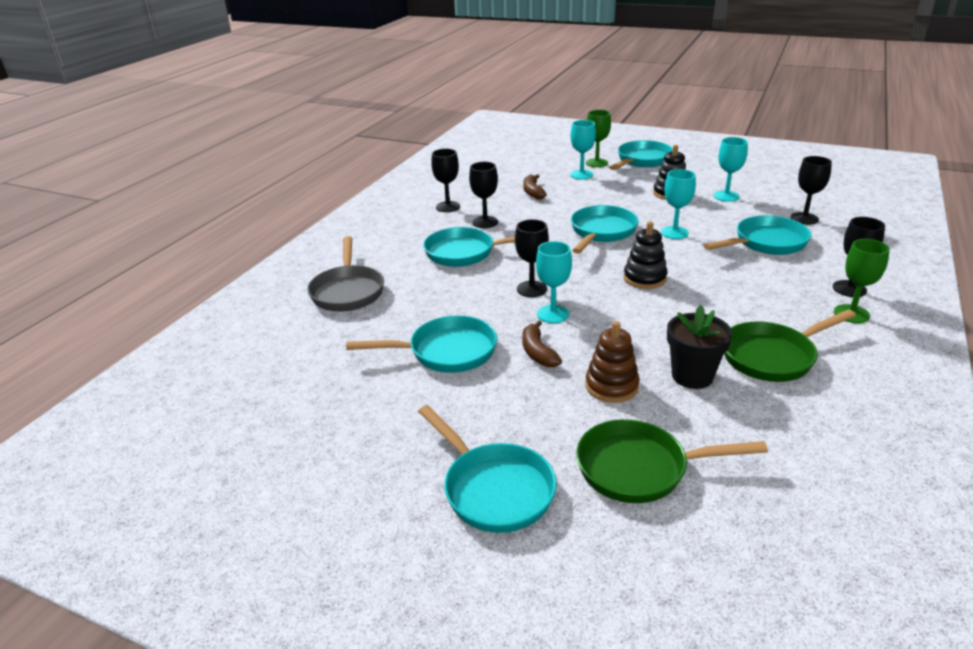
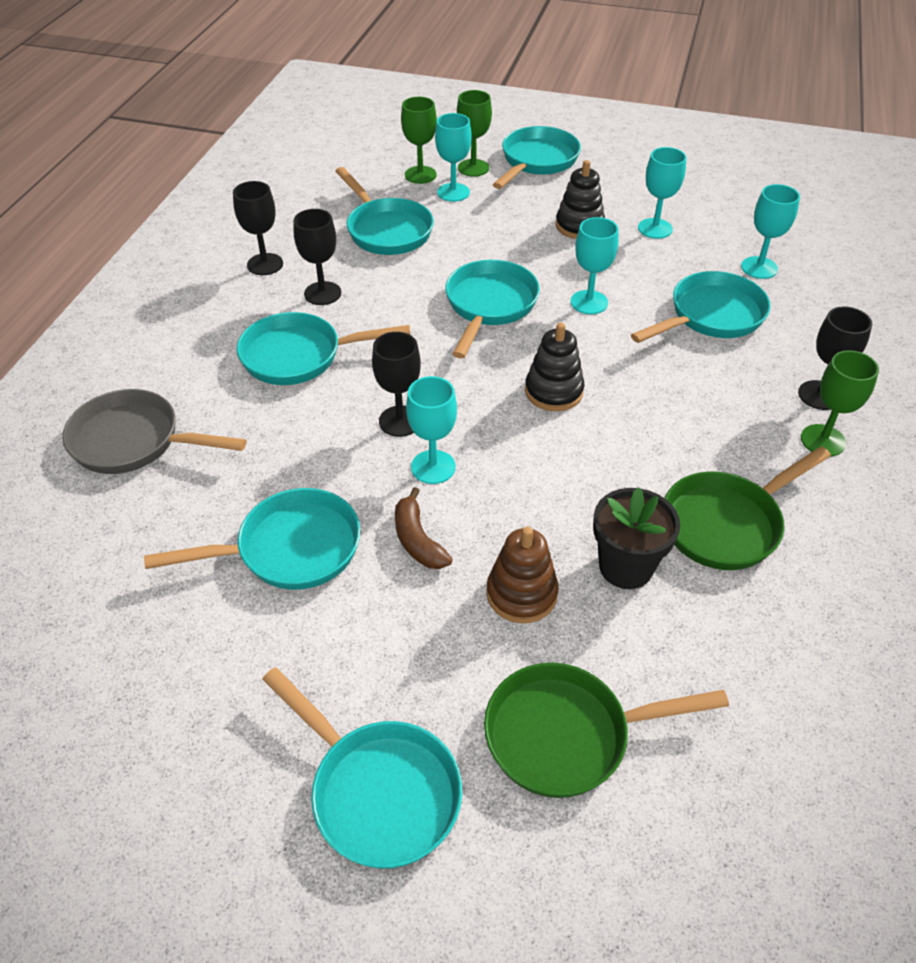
camera: 10 degrees left, 15 degrees up
(348, 291) = (134, 441): grey pan -> grey pan turned 120 degrees clockwise
(533, 192) = (386, 230): brown banana -> turquoise pan
(559, 165) = (420, 175): none -> green goblet
(804, 218) = (759, 268): black goblet -> turquoise goblet

